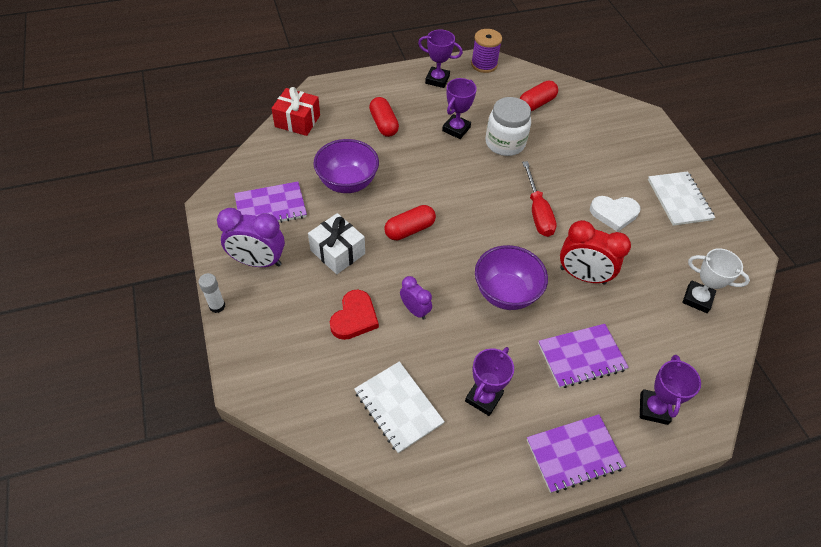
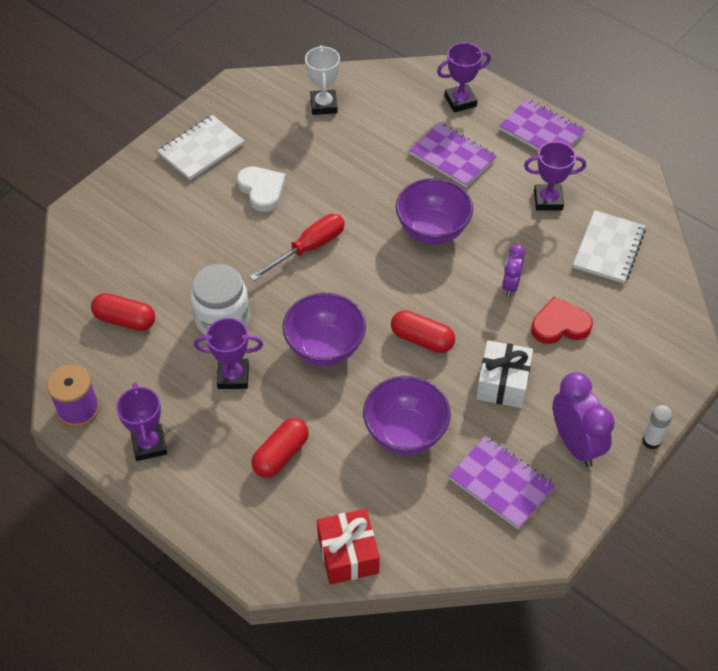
camera: 120 degrees left, 0 degrees up
(443, 178) = (325, 348): none -> purple bowl
(582, 276) = (364, 185): red clock -> none

